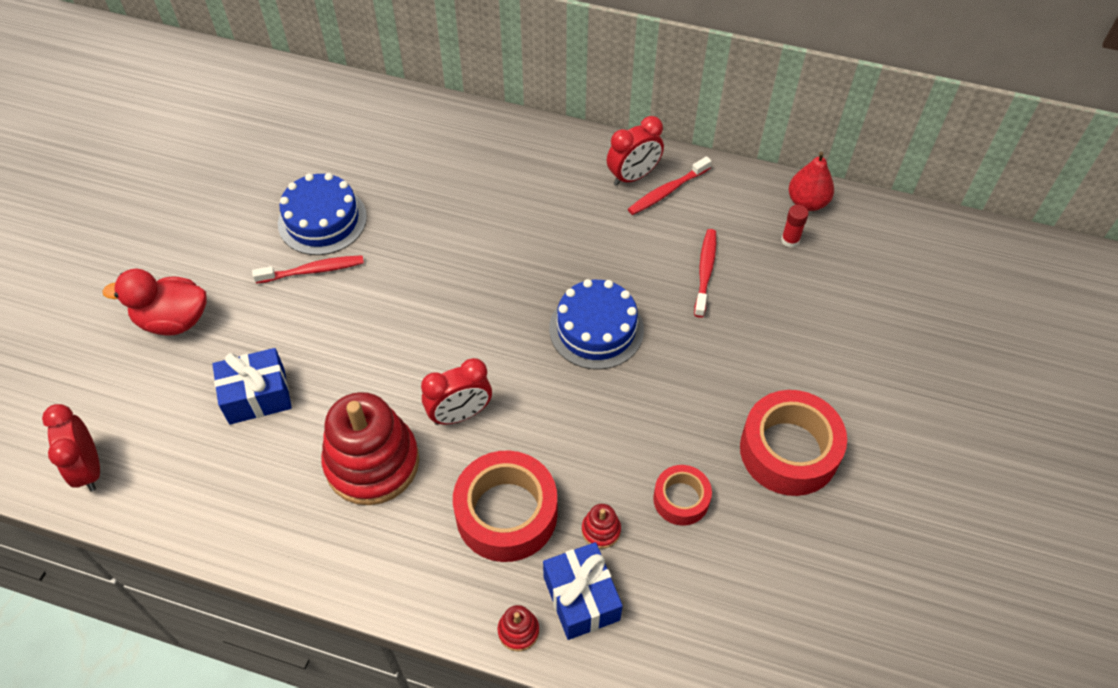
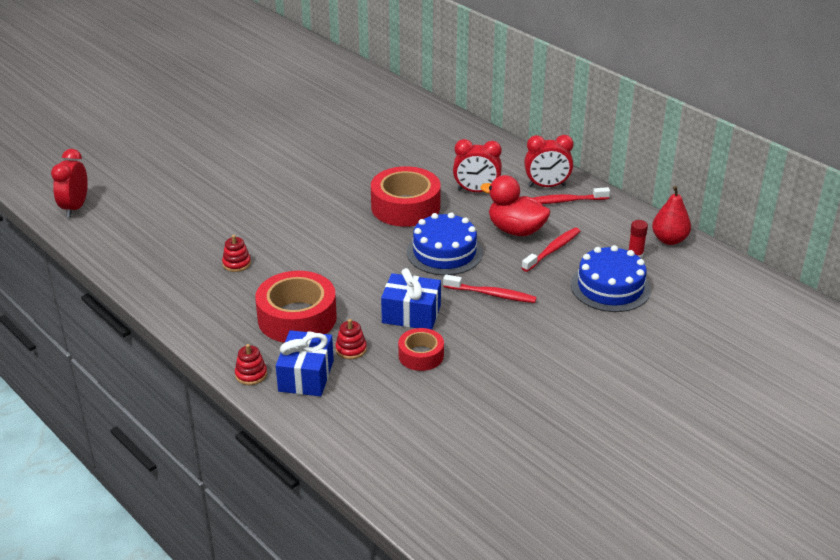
camera: 30 degrees right, 20 degrees down
(173, 320) = (182, 160): red duck -> red duck (516, 230)
(257, 396) = (197, 209): blue gift -> blue gift (411, 314)
(312, 271) = (285, 164): red toothbrush -> red toothbrush (491, 294)
(322, 220) = (313, 143): blue cake -> blue cake (610, 287)
(372, 463) = (236, 264): red stacking toy -> red stacking toy, size x0.40
(460, 414) = (313, 261): red clock -> red clock (476, 191)
(788, 451) = (524, 361): red tape -> red tape (405, 207)

